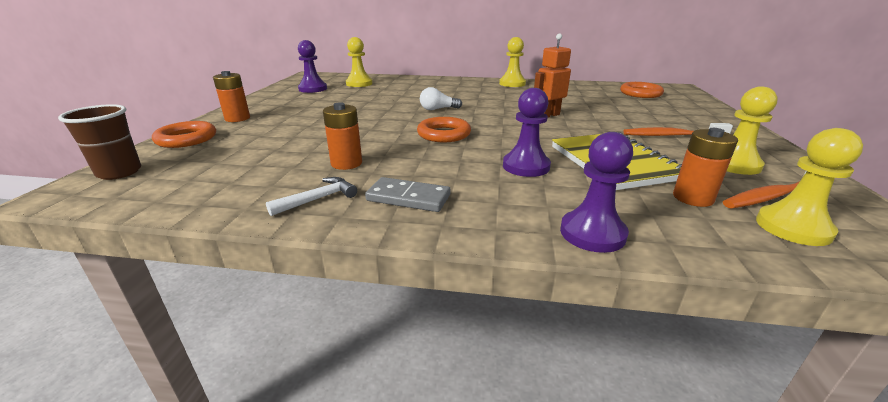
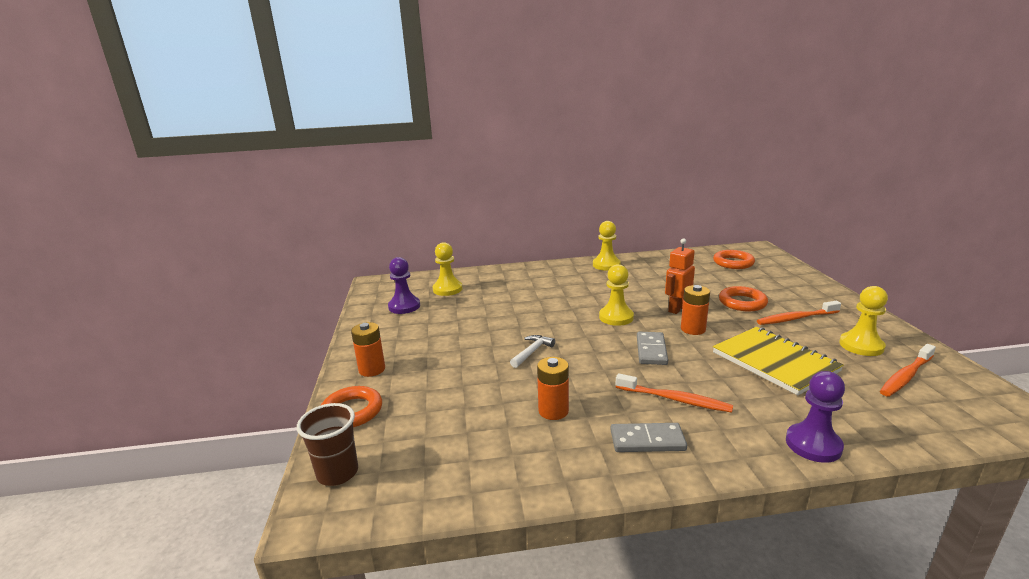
camera: 15 degrees left, 5 degrees down
(318, 199) = (572, 460): white hammer -> white hammer (532, 352)
(438, 109) = (568, 317): white light bulb -> none
(444, 134) = (605, 353): orange ring -> orange ring (742, 302)
(473, 173) = (675, 399): none -> orange toothbrush
(490, 138) = (651, 350): none -> grey domino
(526, 166) = (710, 381): purple pawn -> none
(693, 198) = (856, 390): orange battery -> orange battery (693, 329)
(793, 228) = (935, 406): yellow pawn -> yellow pawn (616, 317)

